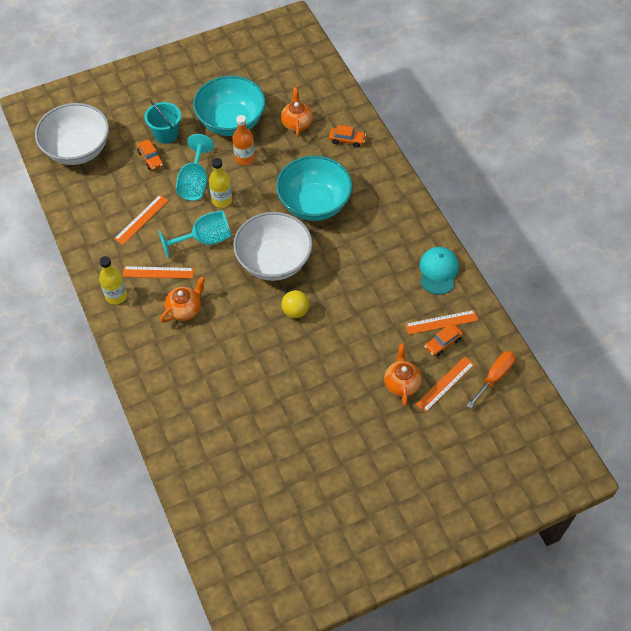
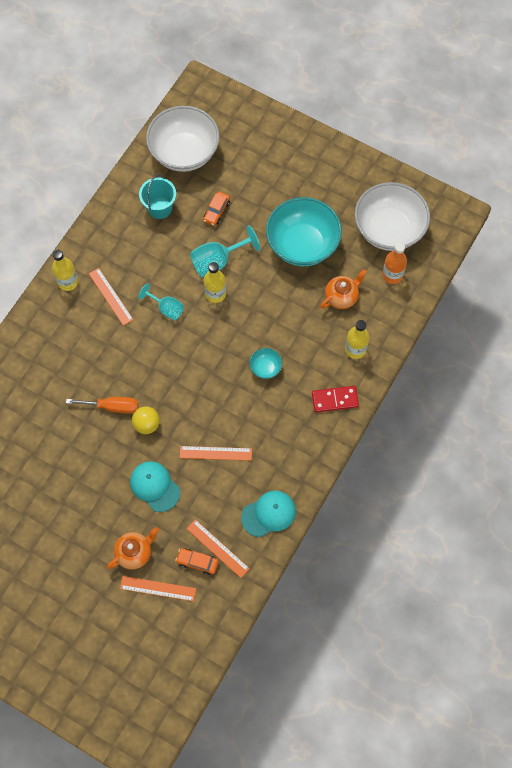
camera: 55 degrees right, 10 degrees up
(141, 219) = (152, 248): orange ruler -> orange ruler (215, 453)
(166, 134) = (250, 205): turquoise bucket -> turquoise bucket (159, 208)
(185, 309) = (90, 340): orange teapot -> none
(204, 240) = (166, 308): turquoise goblet -> turquoise goblet, size x0.65
(244, 158) = (272, 281): orange bottle -> orange bottle (392, 275)
(274, 261) = (183, 375): white bowl -> white bowl (388, 230)
(314, 204) = (265, 368): turquoise bowl -> turquoise bowl, size x0.42
(347, 140) = (355, 349): orange car -> yellow bottle
(354, 336) = (155, 486): none -> turquoise cap
(377, 176) = (335, 400): none -> red domino
(494, 377) = (192, 625): orange screwdriver -> orange screwdriver (112, 407)

